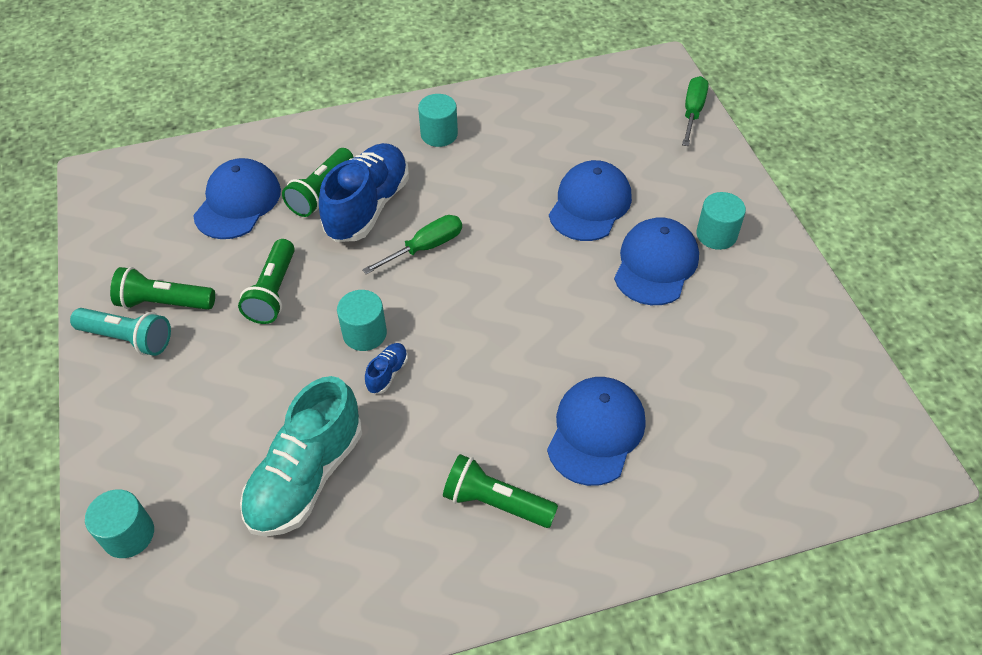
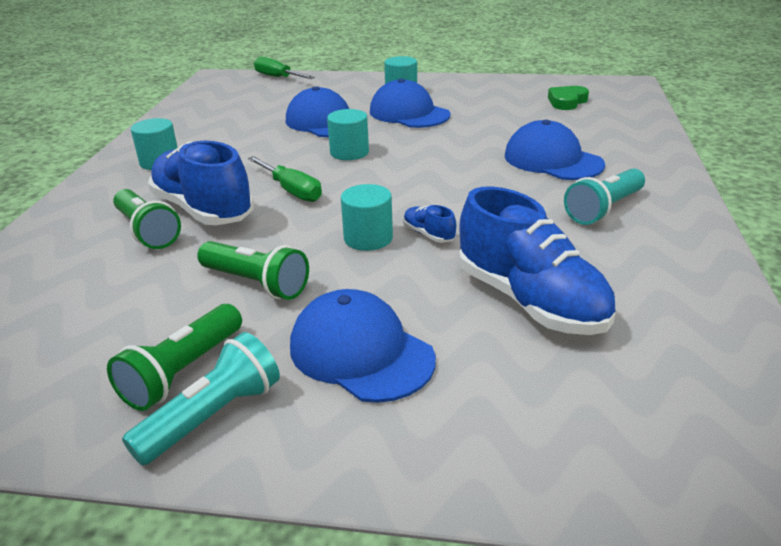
camera: 65 degrees left, 20 degrees down
(128, 534) = (558, 460): turquoise cylinder -> turquoise cylinder (349, 152)
(238, 202) = (85, 287): blue cap -> blue cap (361, 352)
(306, 476) = (530, 301): turquoise shoe -> blue shoe
(426, 247) = (292, 191): green screwdriver -> green screwdriver turned 150 degrees clockwise
(496, 502) = (604, 209): green flashlight -> turquoise flashlight
(791, 407) = (567, 102): none -> green heart

